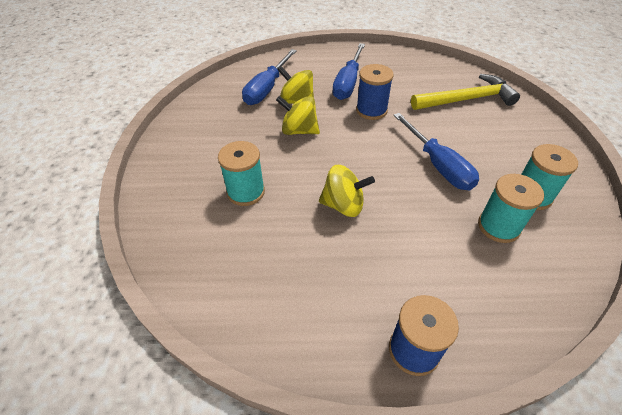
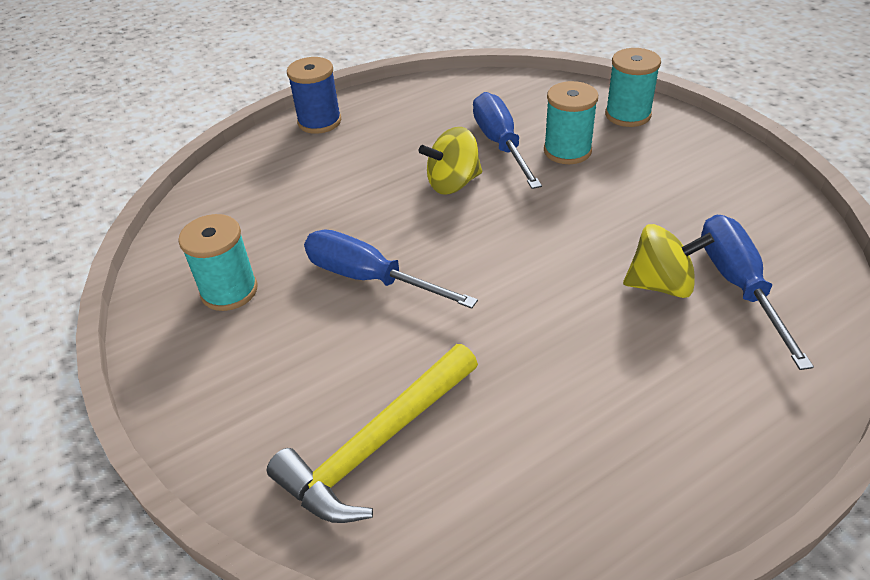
camera: 150 degrees right, 5 degrees down
(299, 130) = (598, 240): yellow spinning top -> none
(348, 83) = (627, 370): blue screwdriver -> blue screwdriver (500, 144)
(371, 110) = (530, 326): blue spool -> none
(498, 226) = (268, 235): turquoise spool -> turquoise spool (627, 115)

